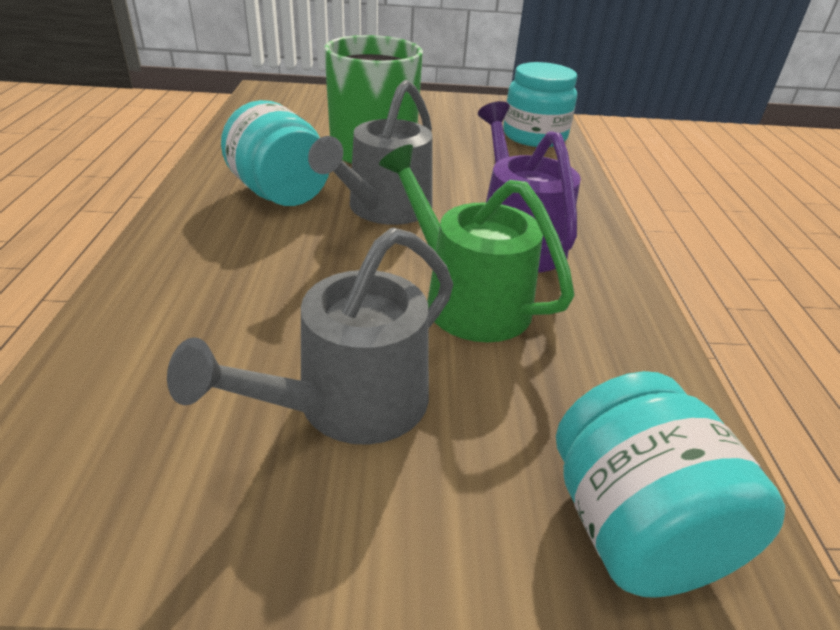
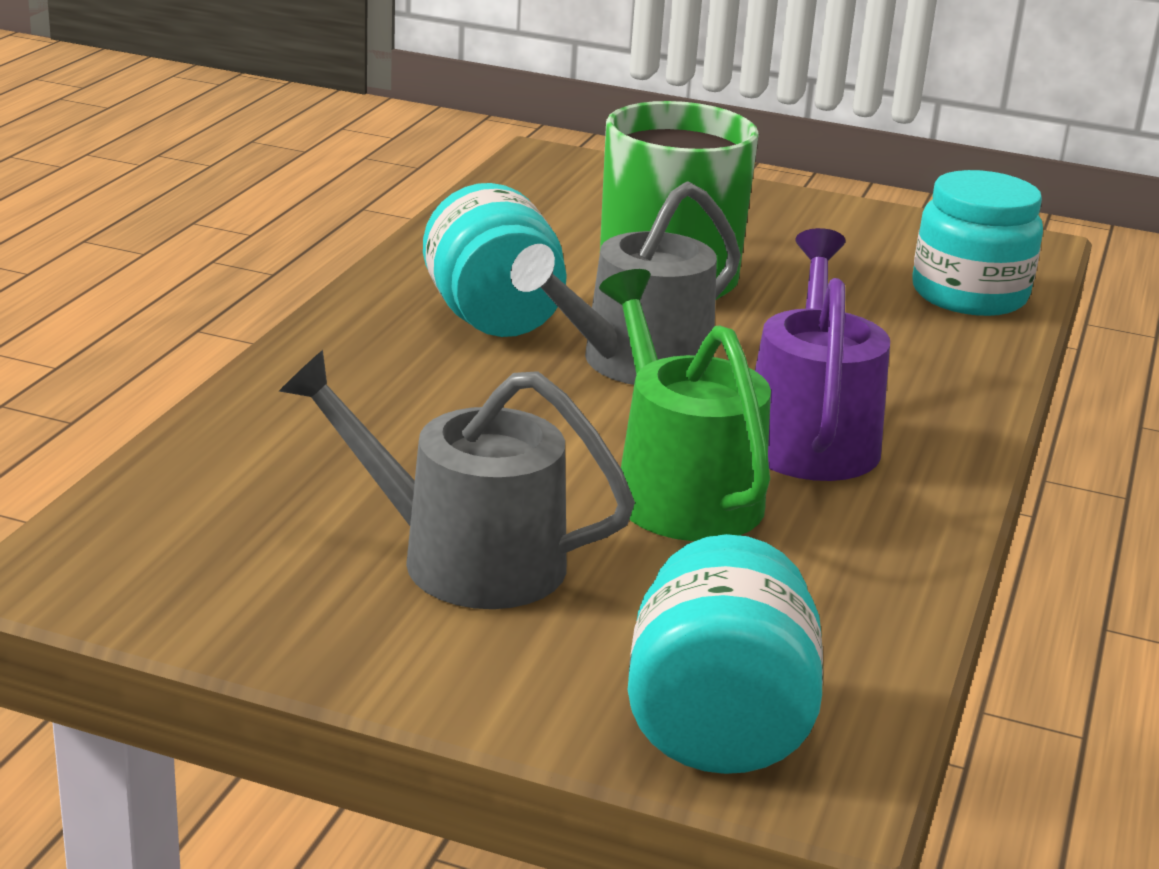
camera: 20 degrees right, 10 degrees down
(350, 403) = (464, 558): grey watering can -> grey watering can turned 45 degrees clockwise

